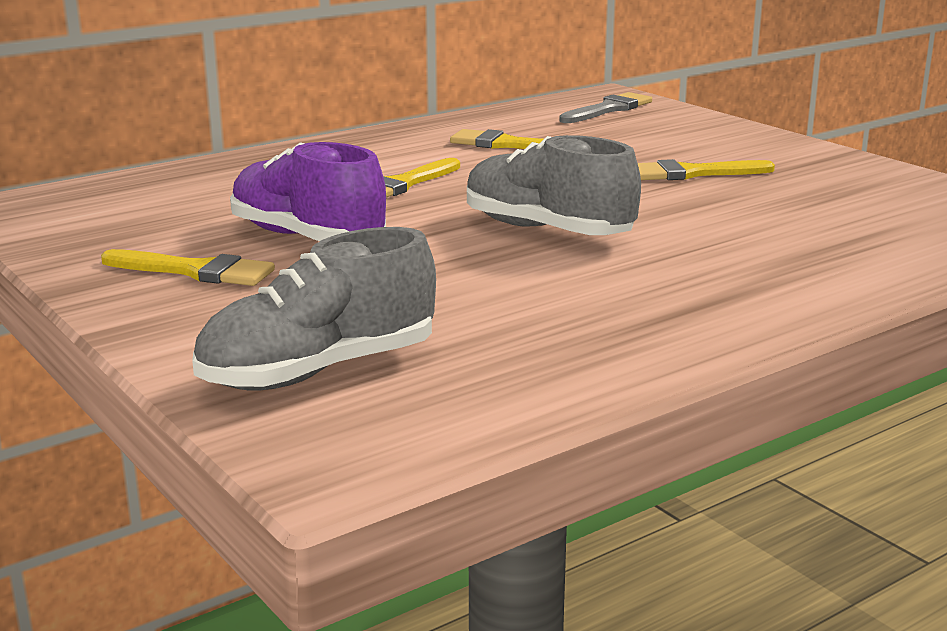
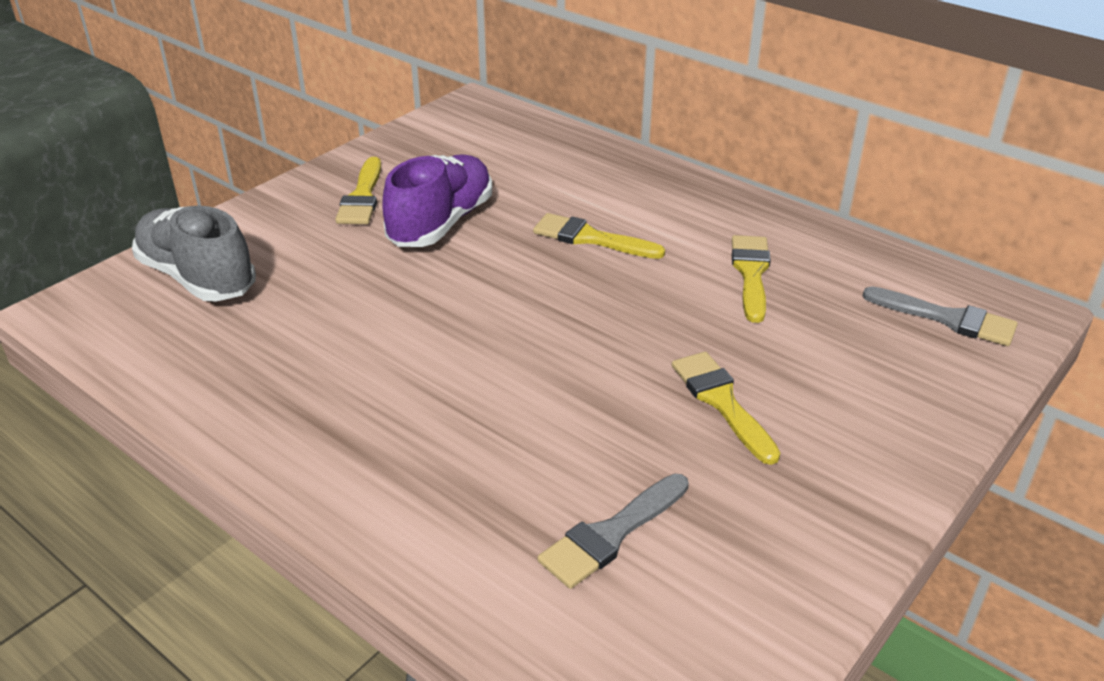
camera: 75 degrees right, 15 degrees up
(547, 230) = (498, 330): grey shoe -> none
(854, 219) = (611, 534): none -> grey brush

